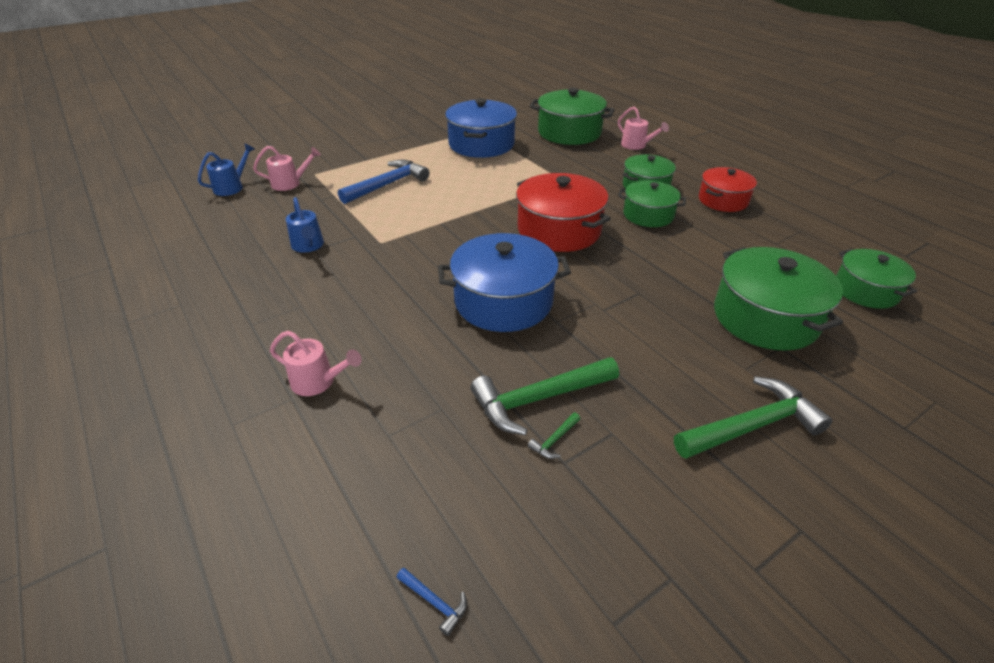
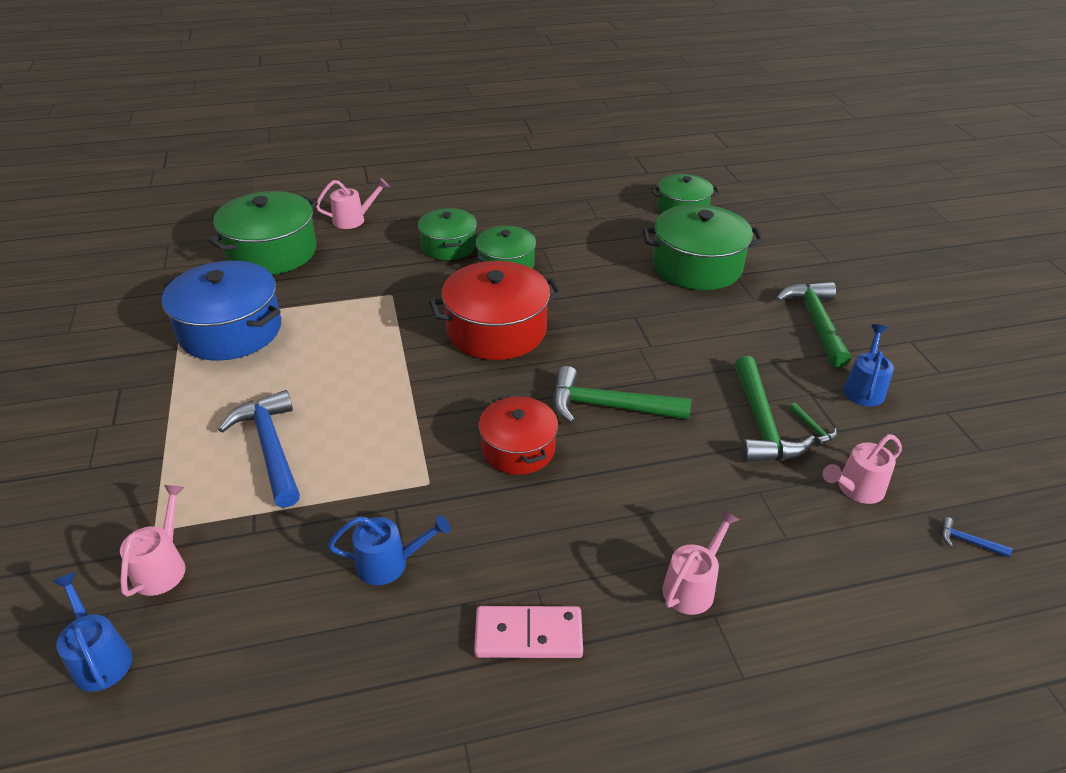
camera: 70 degrees left, 0 degrees up
(260, 311) = (528, 635): none -> pink domino
(434, 602) = (967, 541): blue hammer -> blue hammer turned 120 degrees counterclockwise
(477, 485) = (855, 489): none -> pink watering can
(503, 301) = (608, 407): blue pot -> green hammer
(658, 482) = (864, 388): none -> blue watering can
(723, 200) = (510, 214): red pot -> red pot (518, 448)

